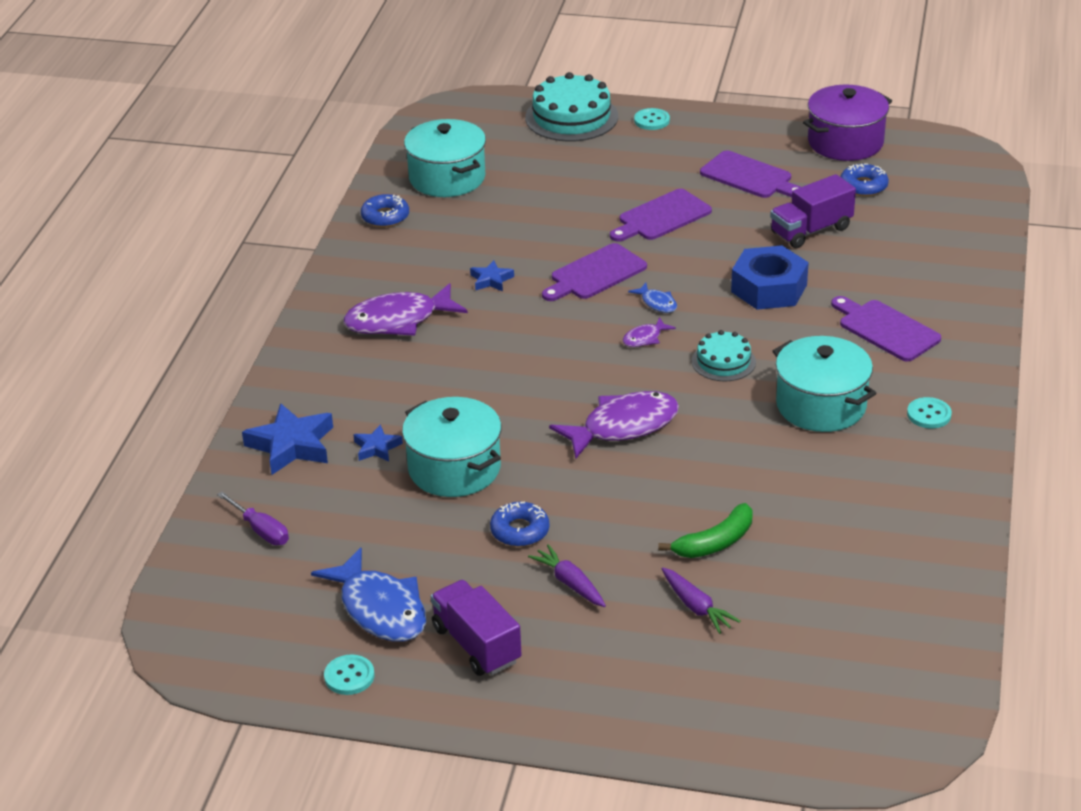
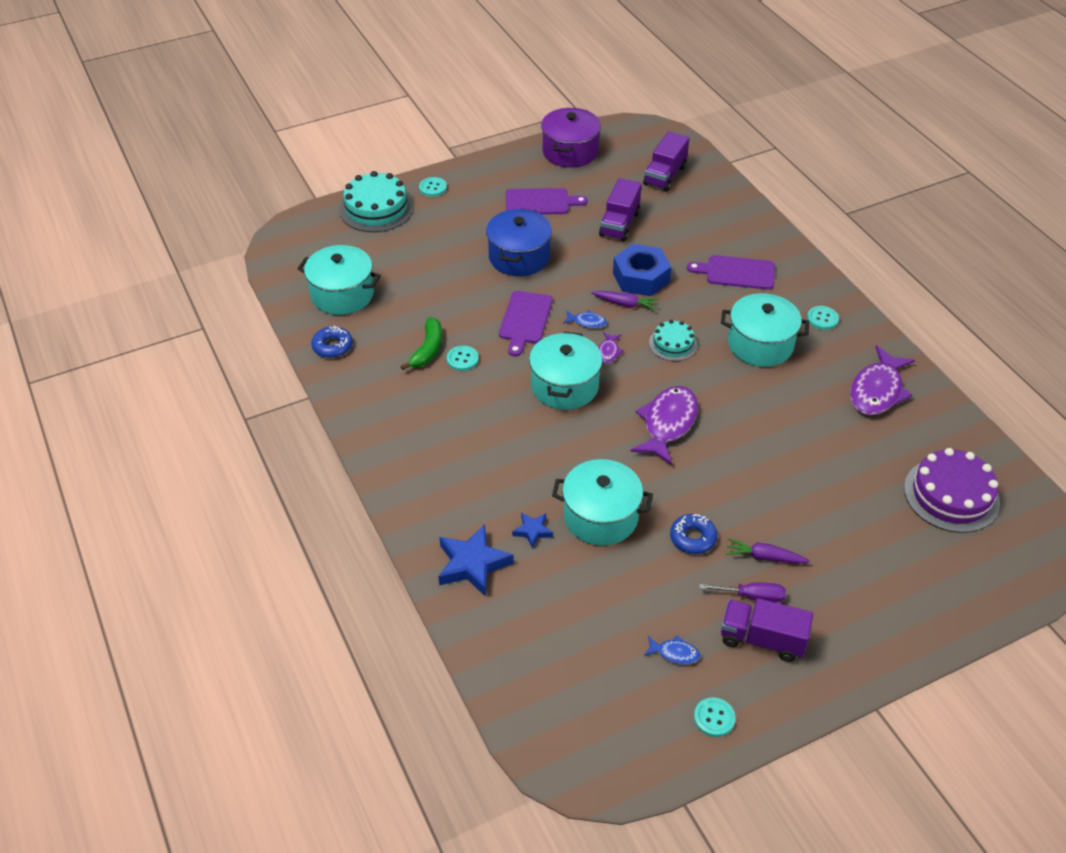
camera: 40 degrees left, 10 degrees up
(260, 530) = (528, 645): purple screwdriver -> purple screwdriver (751, 596)
(380, 609) = (674, 653): blue fish -> blue fish, size x0.47
(398, 320) = (434, 423): purple fish -> purple fish (877, 390)
(491, 280) = (462, 359): blue star -> turquoise button
(561, 347) = (564, 386): none -> turquoise pot
(661, 217) = (519, 257): purple cutting board -> blue pot
(696, 607) = (850, 527): purple carrot -> purple carrot (625, 304)
(715, 542) = (810, 475): green banana -> green banana (428, 349)
(851, 639) = (951, 495): none -> purple cake
(863, 186) = (614, 178): blue donut -> none
(927, 205) = (665, 175): none -> purple truck

